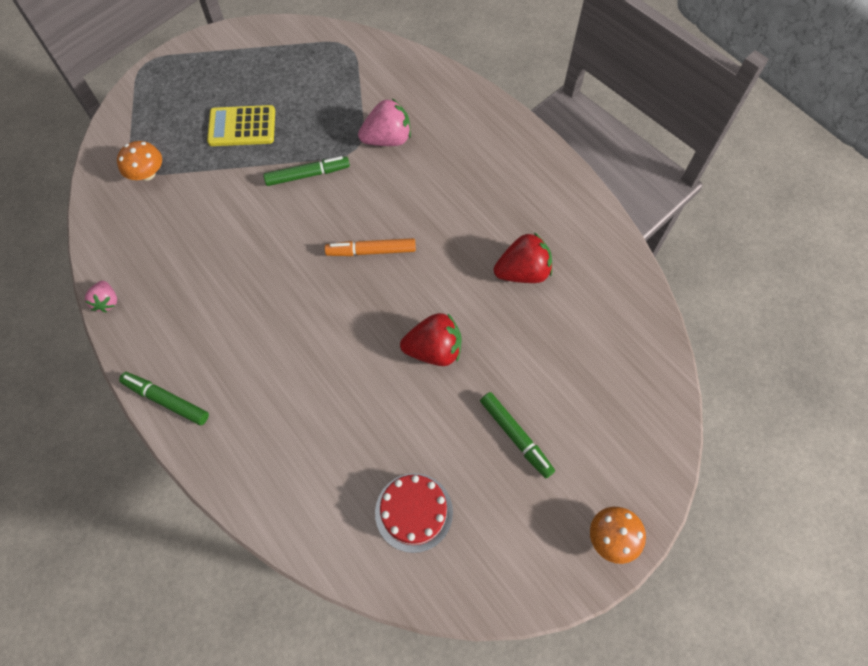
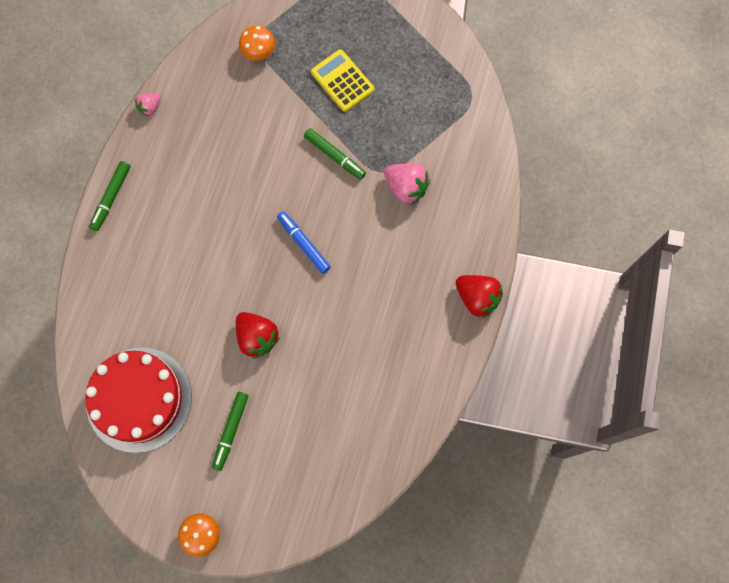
camera: 55 degrees right, 10 degrees up
(166, 400) = (111, 198): green marker -> green marker turned 150 degrees counterclockwise
(371, 251) = (303, 244): orange marker -> blue marker
(414, 512) = (139, 399): red cake -> red cake, size x1.80
(522, 272) = (359, 358): red strawberry -> red strawberry (477, 298)

